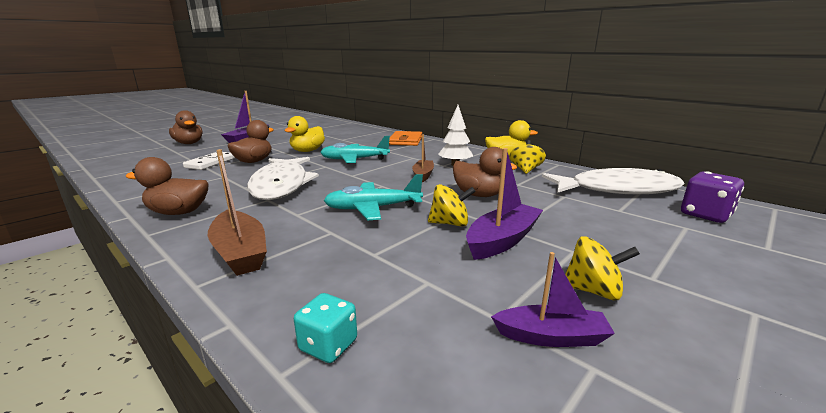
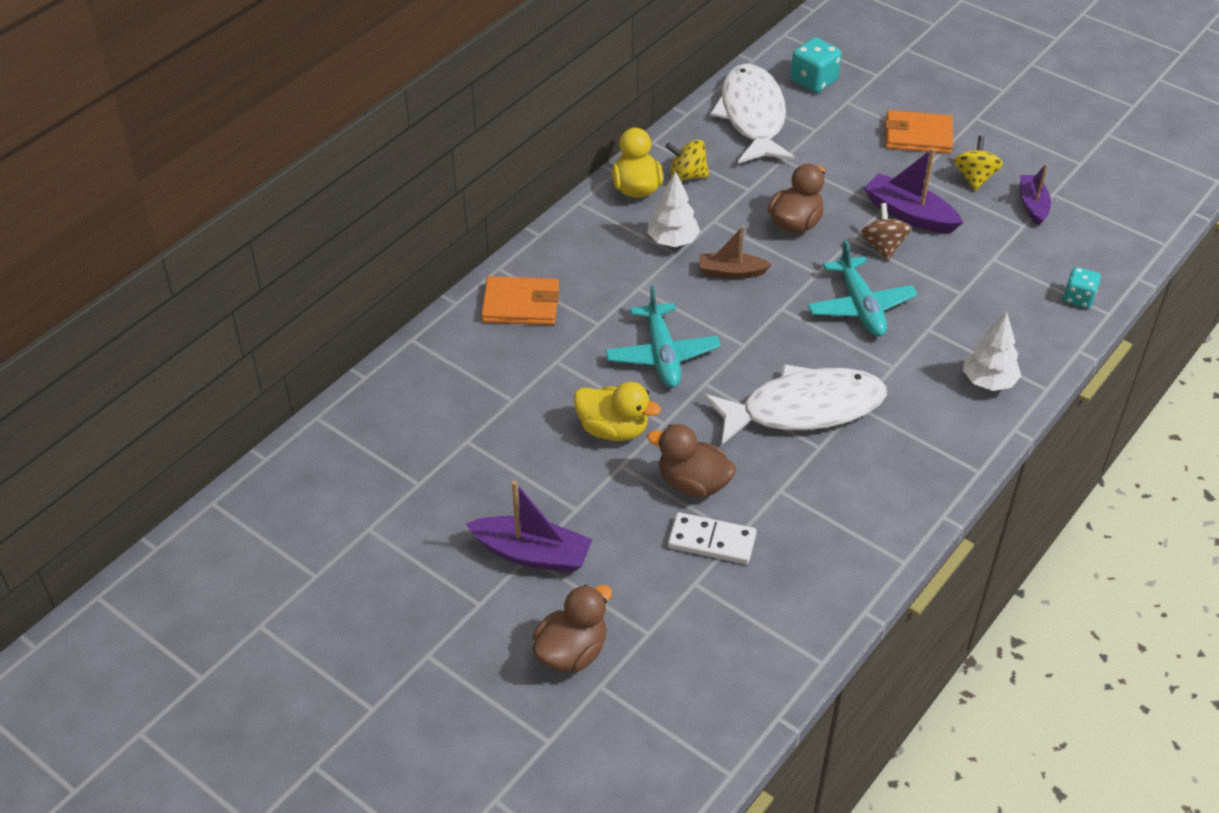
camera: 95 degrees left, 25 degrees up
(178, 212) = (919, 474): brown duck -> none
(240, 252) = (988, 381): brown boat -> white tree
(450, 223) = (883, 246): yellow spinning top -> brown spinning top
(658, 260) = (918, 136): none -> orange wallet
(705, 215) = (813, 81): purple dice -> turquoise dice

